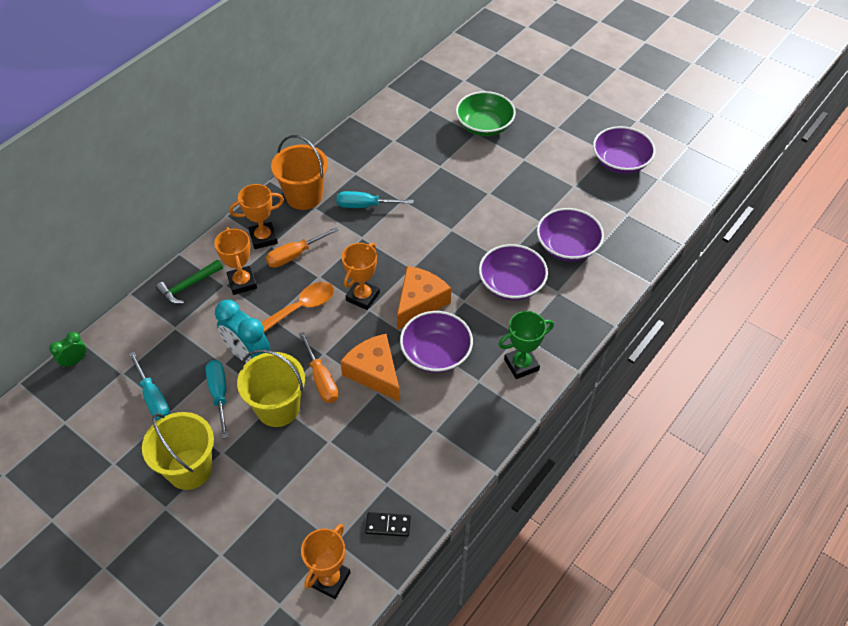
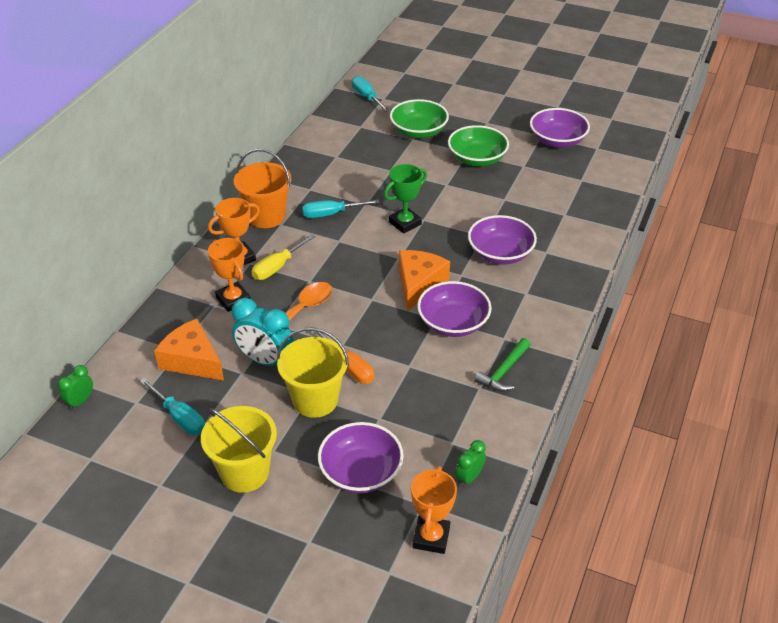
camera: 15 degrees left, 10 degrees down
(188, 286) = (177, 312): green hammer -> green hammer (504, 371)
(219, 395) = (249, 401): turquoise screwdriver -> turquoise screwdriver (367, 97)
(295, 255) = (278, 267): orange screwdriver -> yellow screwdriver
(362, 297) = (361, 289): orange trophy -> none
(374, 372) = (400, 351): orange cheese -> orange cheese (192, 360)
(388, 525) = (469, 477): black domino -> green clock
(521, 365) = (538, 317): green trophy -> green trophy (405, 223)
(530, 169) = (477, 159): none -> green bowl
(567, 246) = (539, 214): purple bowl -> purple bowl (361, 472)

